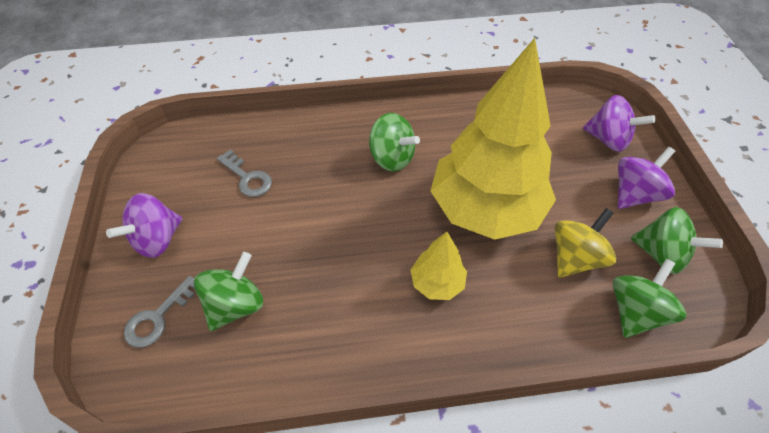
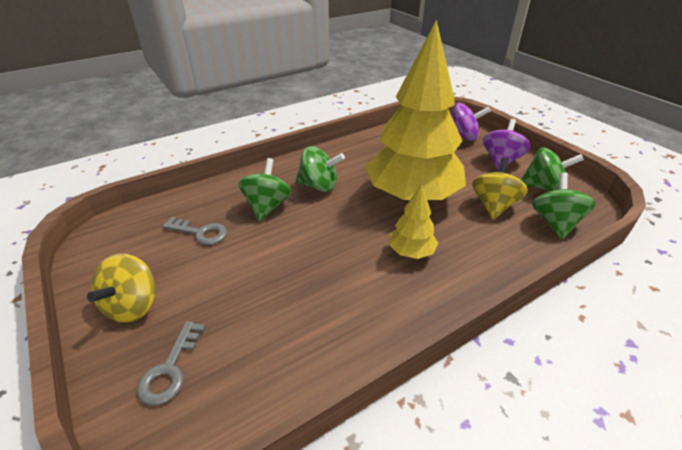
camera: 25 degrees left, 15 degrees down
(157, 239) = (133, 306): purple spinning top -> yellow spinning top
(236, 305) = (247, 329): green spinning top -> green spinning top (267, 206)

